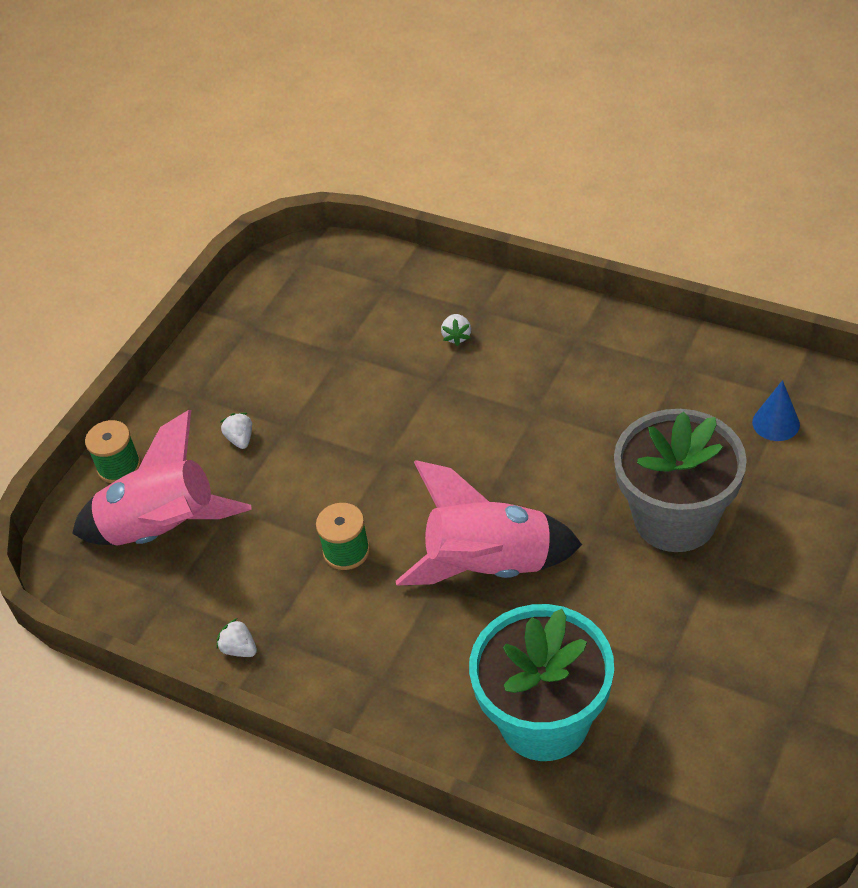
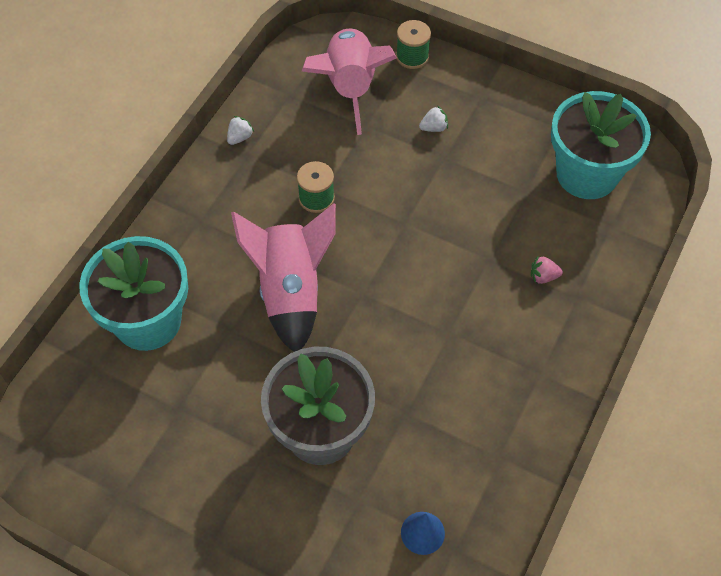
camera: 85 degrees right, 10 degrees up
(318, 303) = (587, 174): none -> turquoise flower pot
(457, 336) = (543, 276): white strawberry -> pink strawberry

